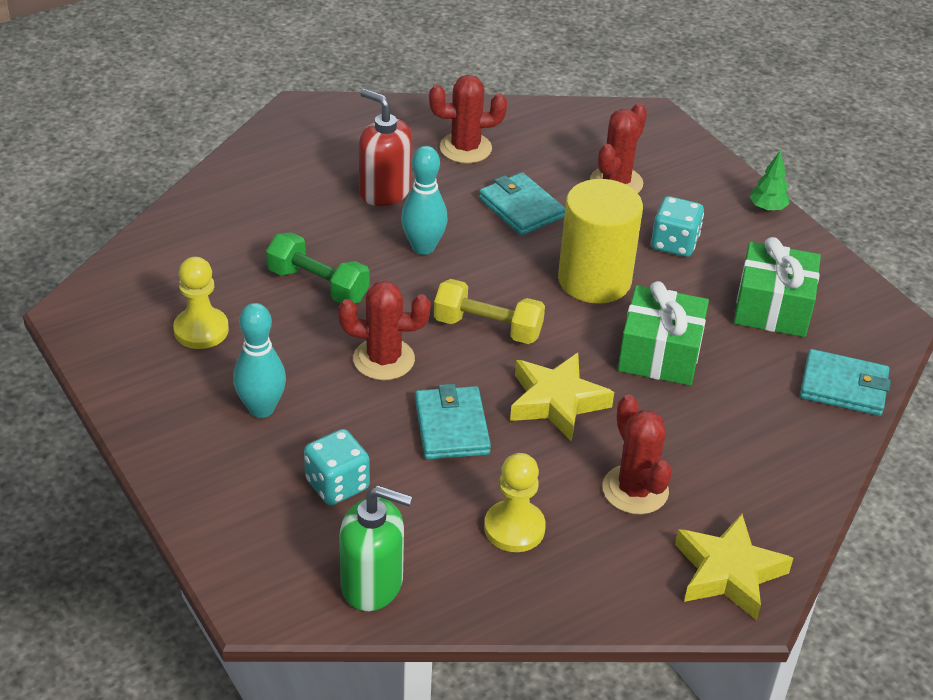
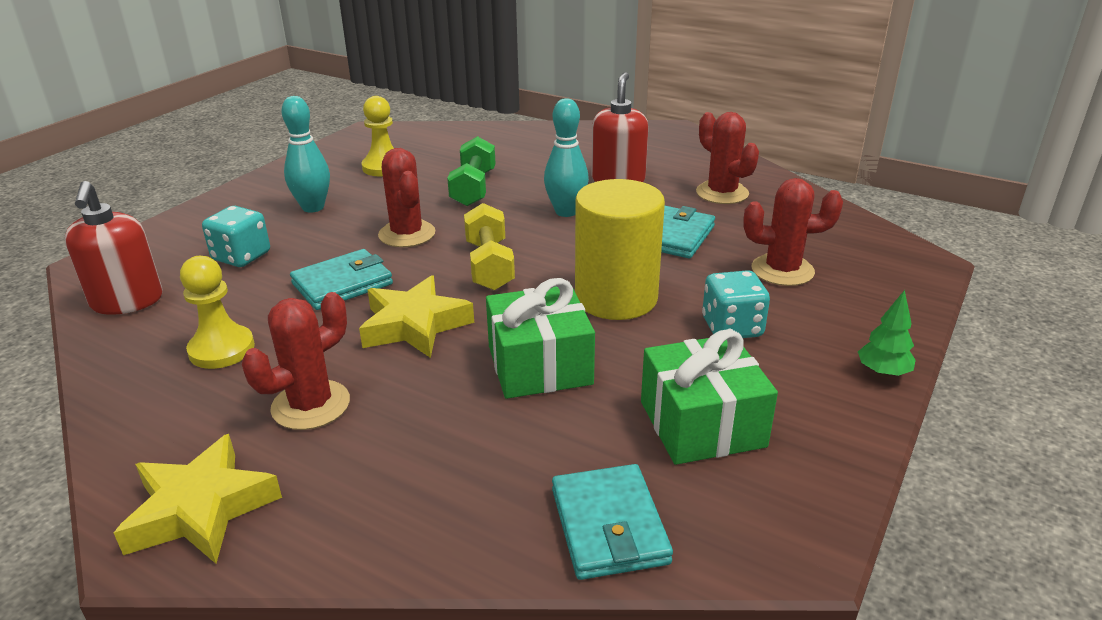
camera: 65 degrees right, 10 degrees down
(372, 584) = (127, 302): green soap dispenser -> red soap dispenser

